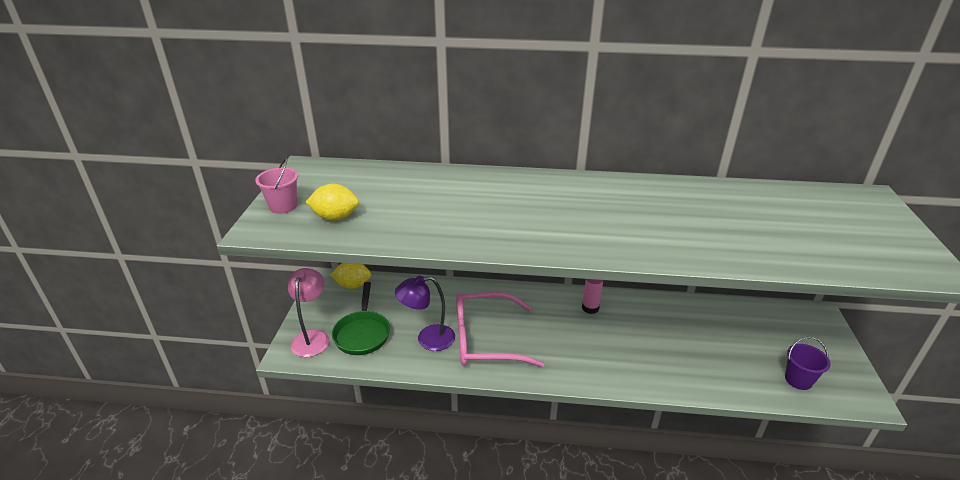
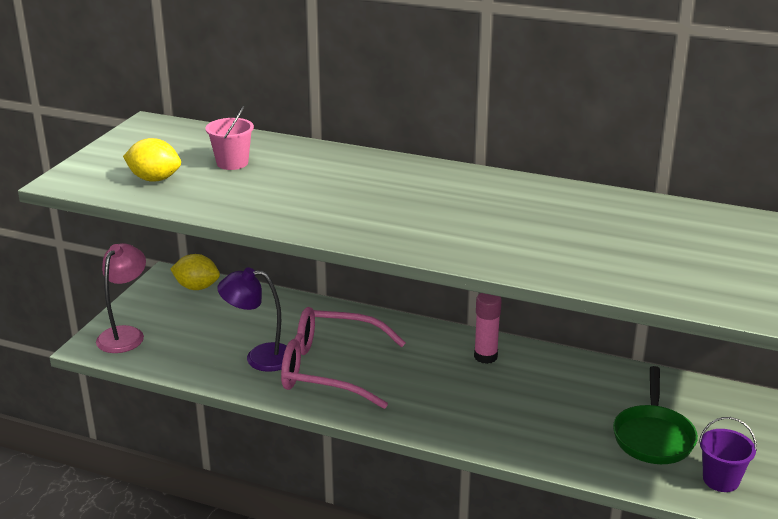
camera: 15 degrees right, 5 degrees down
(283, 206) = (104, 161): pink bucket -> pink bucket (232, 163)
(362, 333) = (185, 339): green pan -> green pan (653, 436)

